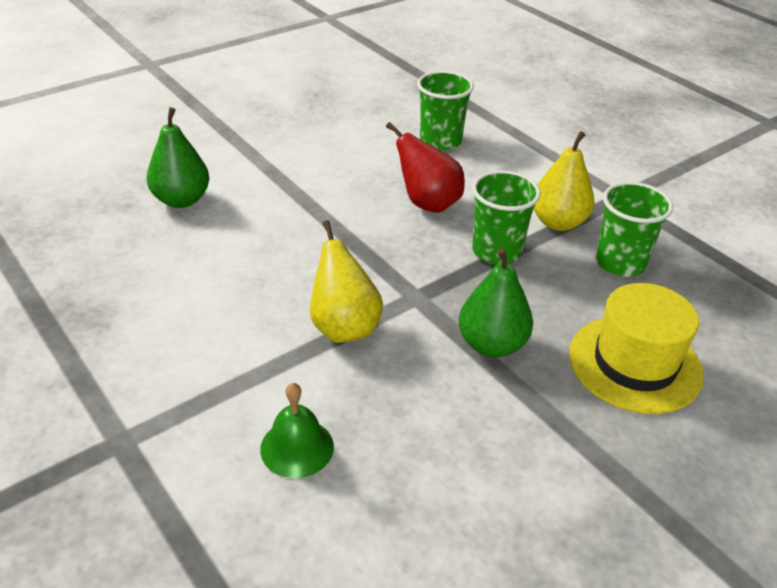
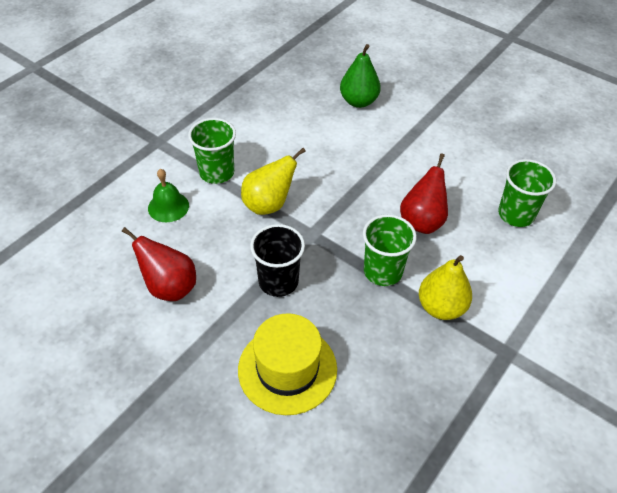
camera: 75 degrees right, 10 degrees up
(474, 469) = (169, 287): none -> red pear
(491, 345) = (278, 281): green pear -> black cup
(620, 263) = (406, 355): green cup -> green cup (217, 172)

